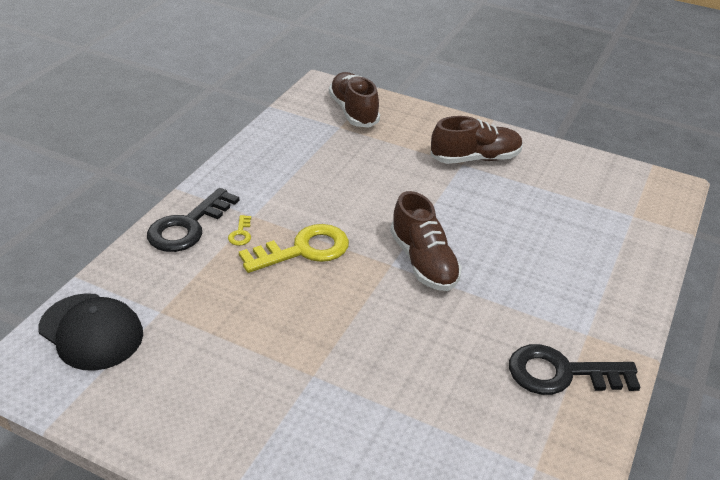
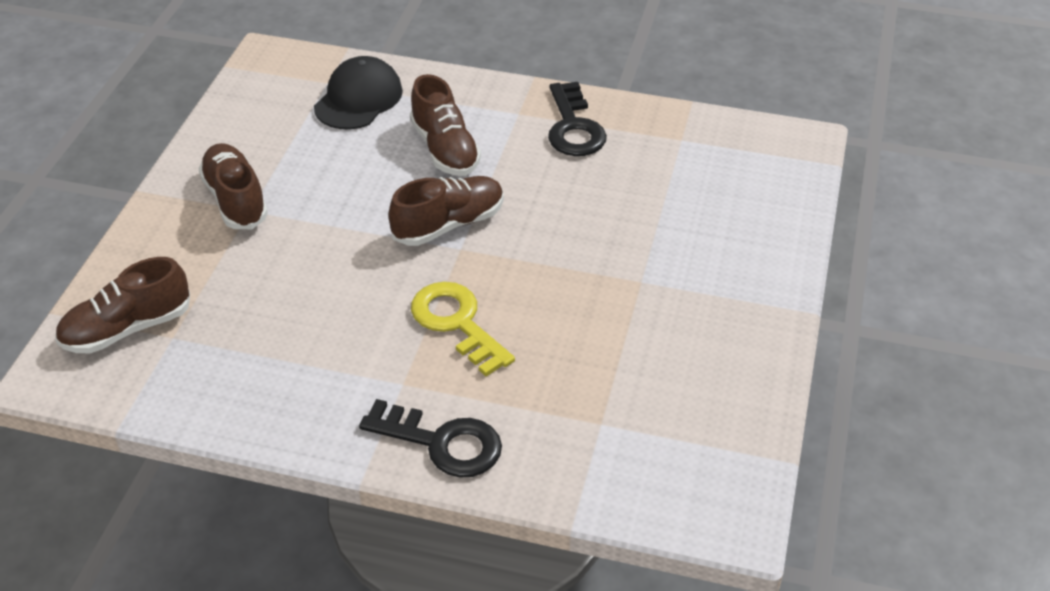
camera: 100 degrees left, 5 degrees up
(91, 331) = (654, 475): black cap -> black cap (358, 99)
(241, 233) = (442, 386): yellow key -> none
(530, 274) = (445, 149): none -> brown shoe

